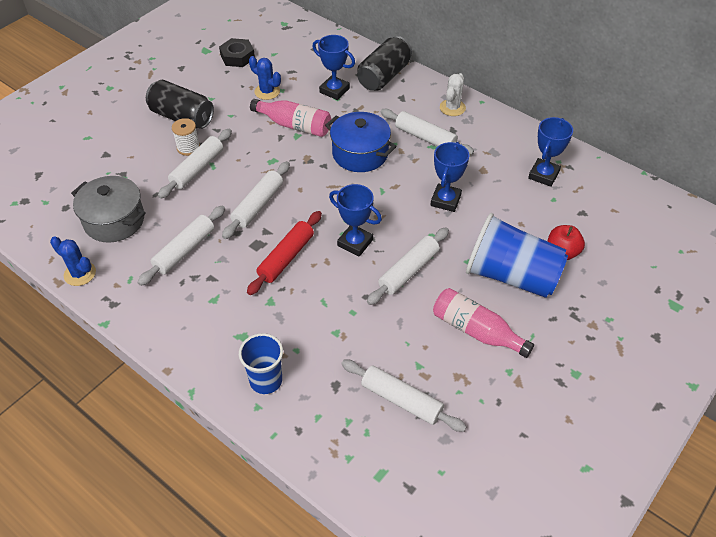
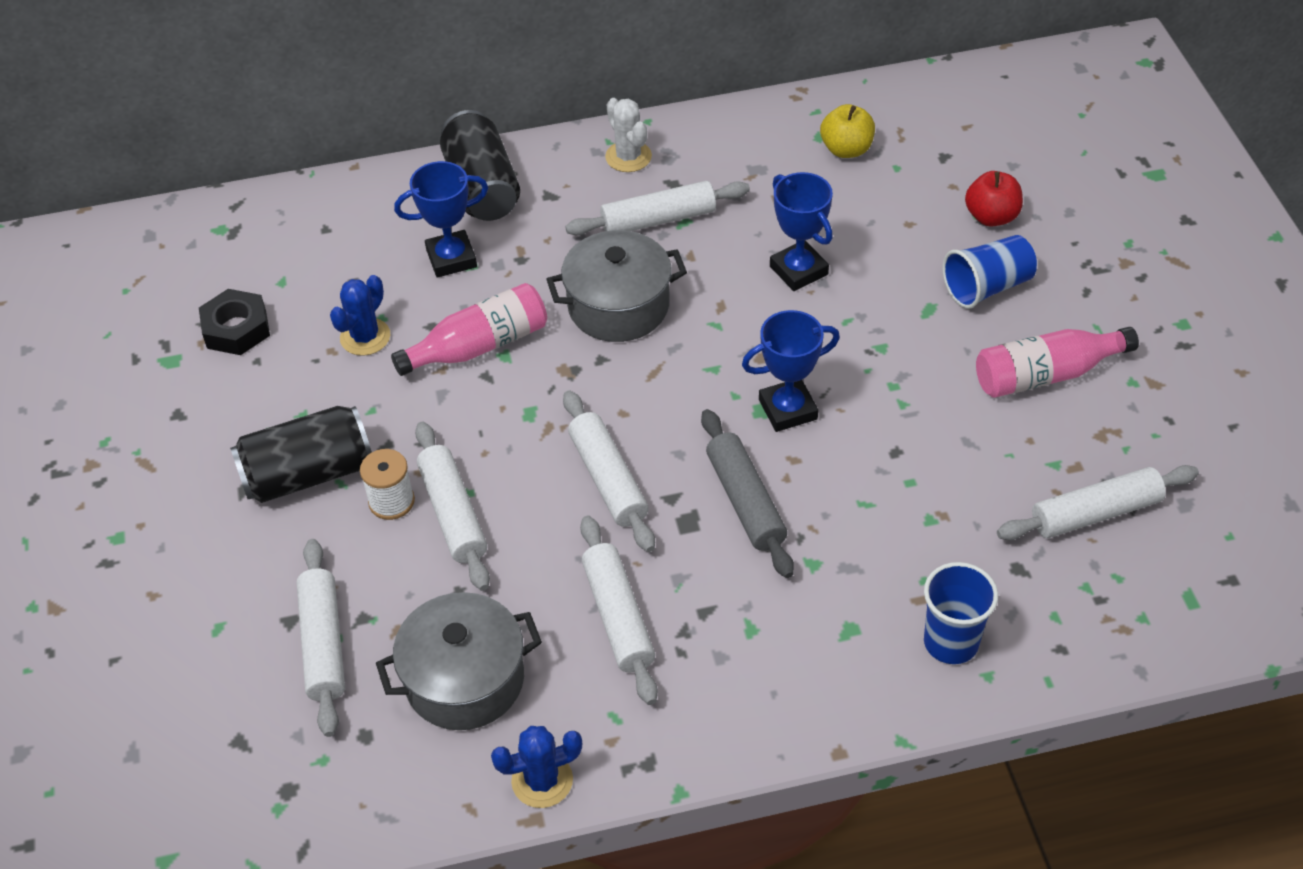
camera: 50 degrees left, 0 degrees up
(267, 92) = (365, 337): blue cactus -> blue cactus turned 45 degrees counterclockwise
(286, 258) = (745, 501): red rolling pin -> grey rolling pin
(360, 154) = (618, 306): blue pot -> grey pot
(408, 271) = (890, 382): white rolling pin -> white rolling pin (323, 644)
(511, 276) = (987, 287): blue cup -> blue cup, size x0.59
(543, 175) = (846, 149): blue trophy -> yellow apple

